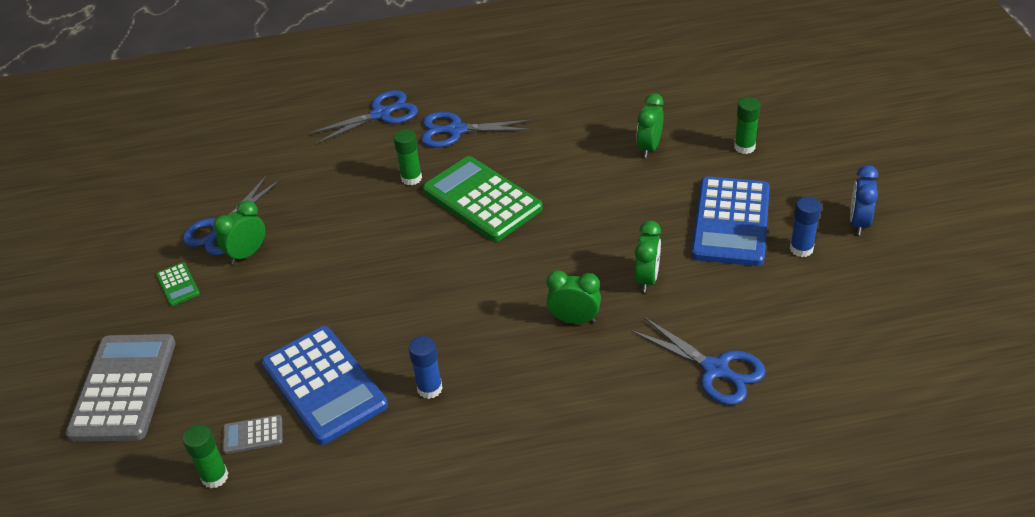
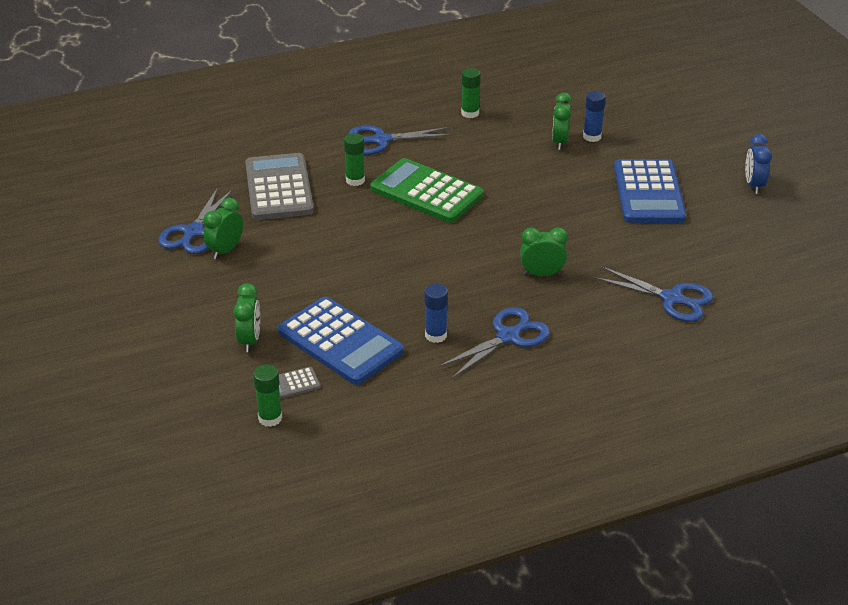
camera: 15 degrees left, 5 degrees down
(124, 388) = (154, 362): grey calculator -> grey calculator (279, 188)
(178, 284) = (169, 279): green calculator -> none
(381, 114) = (305, 132): blue scissors -> blue scissors (508, 337)
(647, 279) = (593, 239): green clock -> green clock (250, 340)
(744, 147) = (641, 136): green glue stick -> green glue stick (470, 113)
(801, 249) = (713, 207): blue glue stick -> blue glue stick (592, 137)

